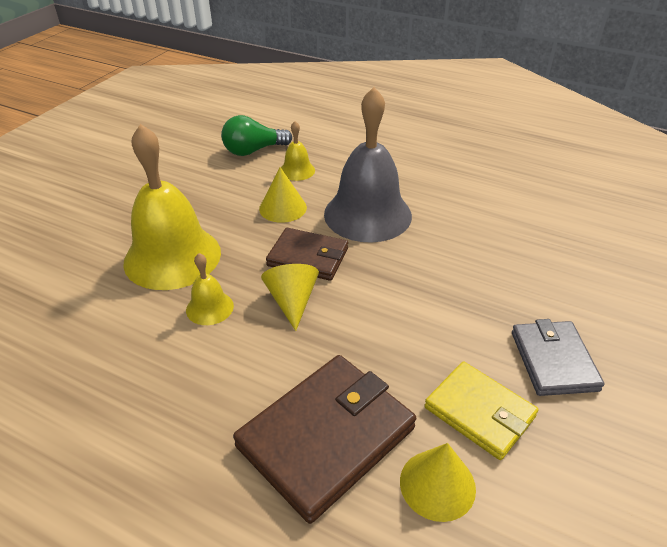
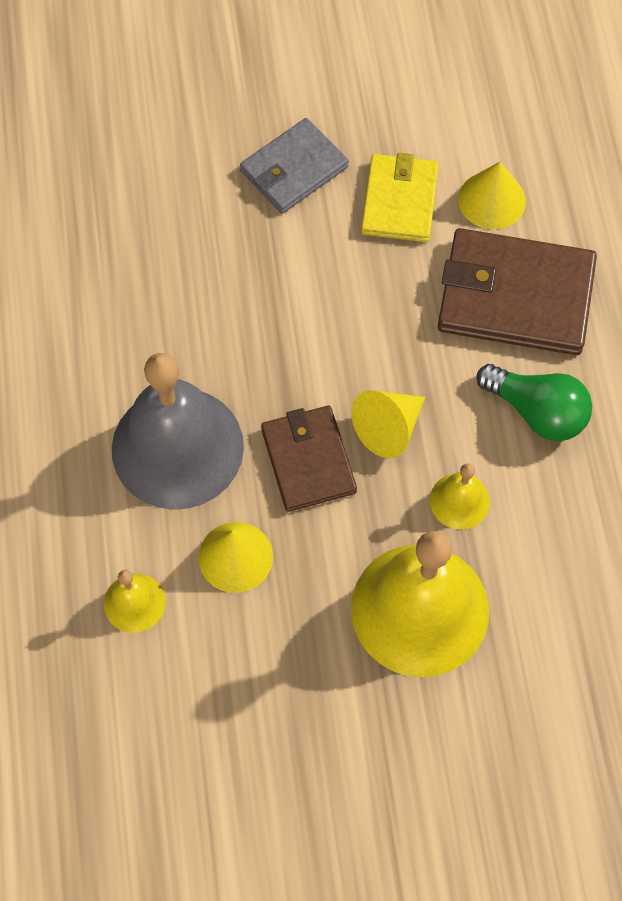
camera: 125 degrees left, 25 degrees up
(253, 151) = (122, 706): green light bulb -> green light bulb (537, 412)

